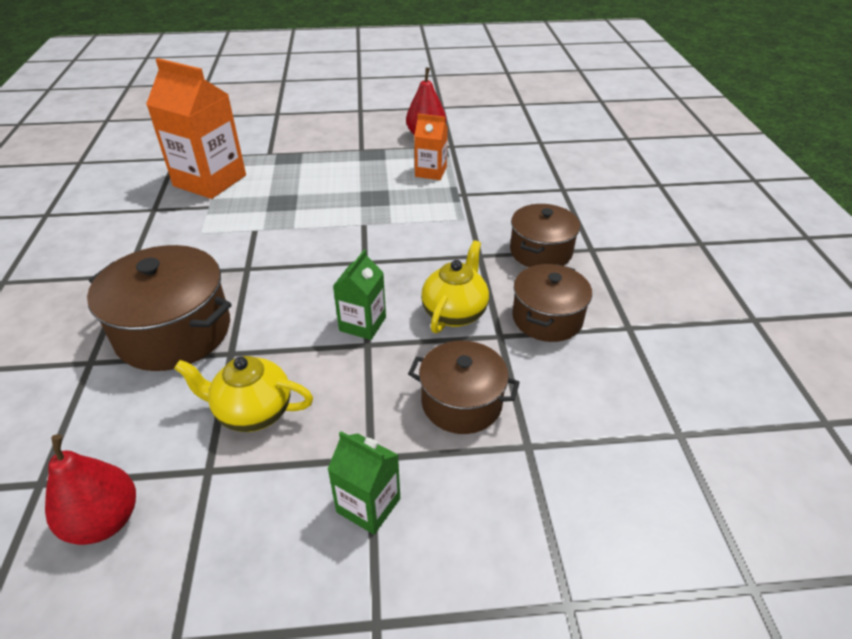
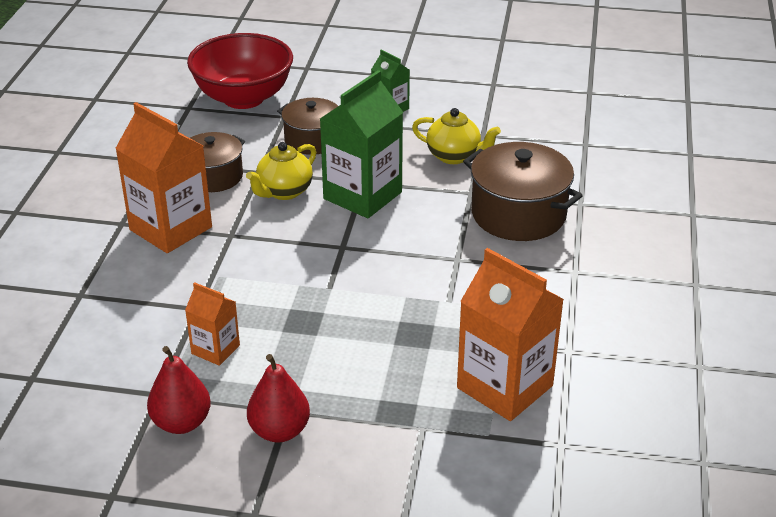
camera: 165 degrees left, 5 degrees down
(104, 521) = (539, 124): red pear -> red pear (279, 431)
(362, 324) = (362, 195): green carton -> green carton, size x1.91
(540, 251) = (170, 228): brown pot -> orange carton
(617, 477) = (243, 98): none -> red bowl

